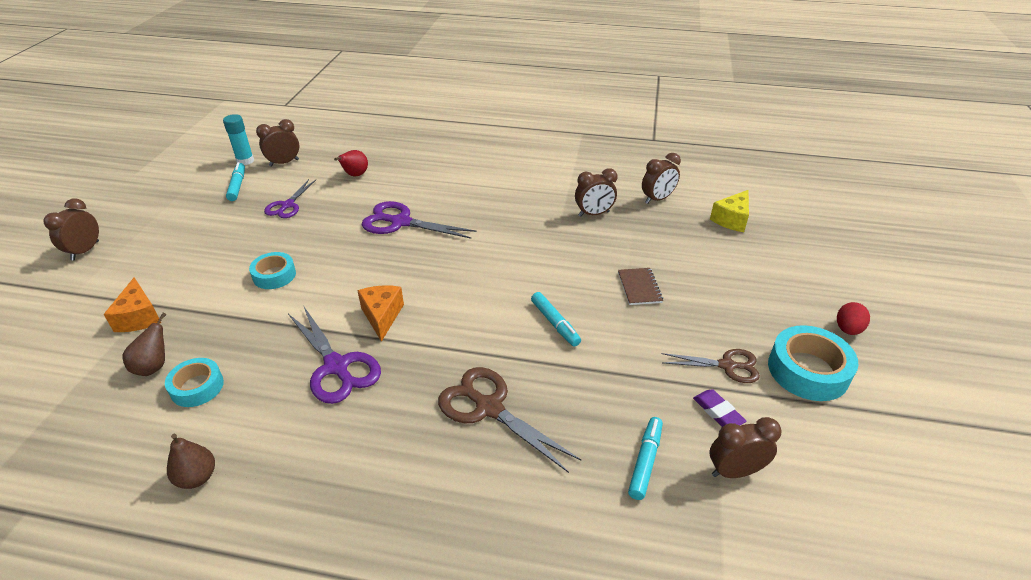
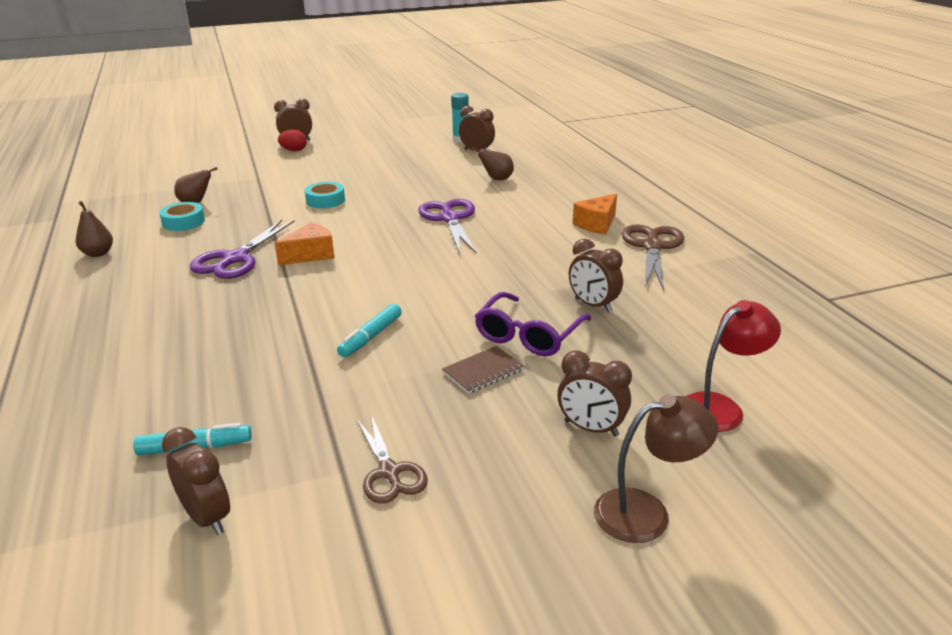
camera: 60 degrees right, 10 degrees down
(139, 317) = (242, 180): orange cheese -> orange cheese (597, 224)
(237, 186) = (424, 150): turquoise marker -> none
(287, 205) = (420, 173): purple scissors -> none
(355, 175) = (496, 179): red pear -> brown pear
(489, 408) = (225, 338): brown scissors -> brown scissors (652, 247)
(609, 252) = (529, 335): none -> purple glasses
(657, 199) = (686, 337): brown clock -> brown clock (591, 428)
(718, 412) = (299, 483): purple eraser -> none
(731, 219) = (720, 407): yellow cheese -> red lamp
(806, 282) = (646, 512): none -> brown lamp
(808, 370) = (433, 550): turquoise tape -> none
(848, 329) = (567, 580): red egg -> red egg (294, 150)

